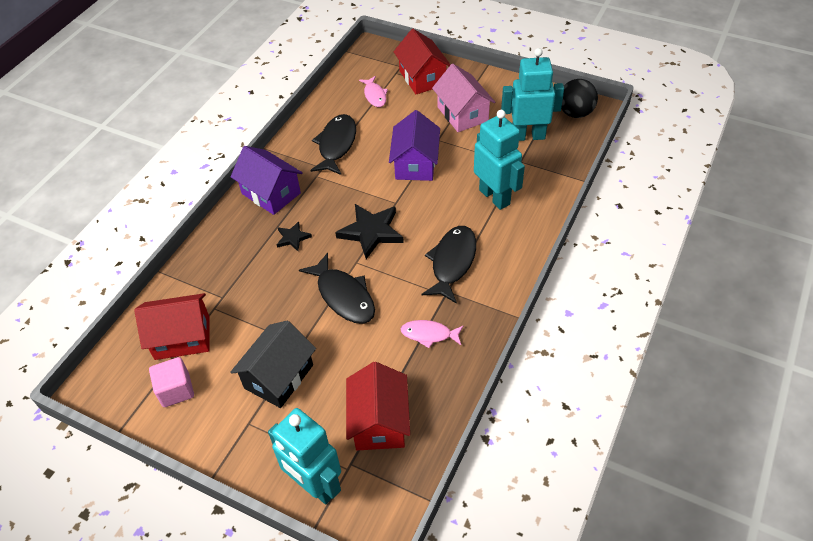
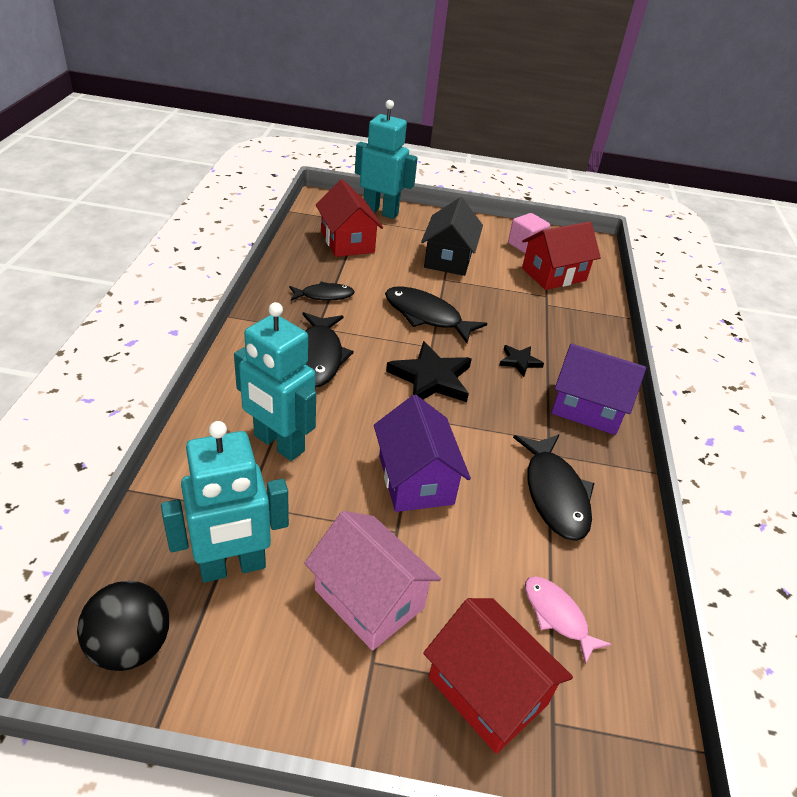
camera: 155 degrees right, 10 degrees down
(429, 334) = (324, 295): pink fish -> black fish

